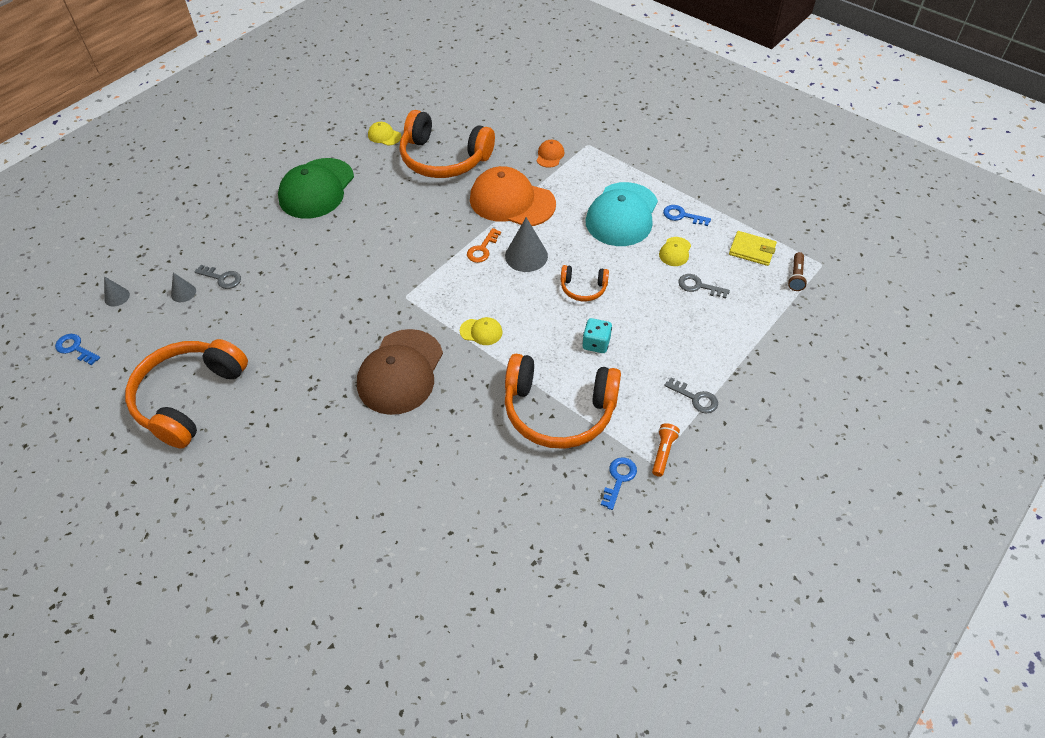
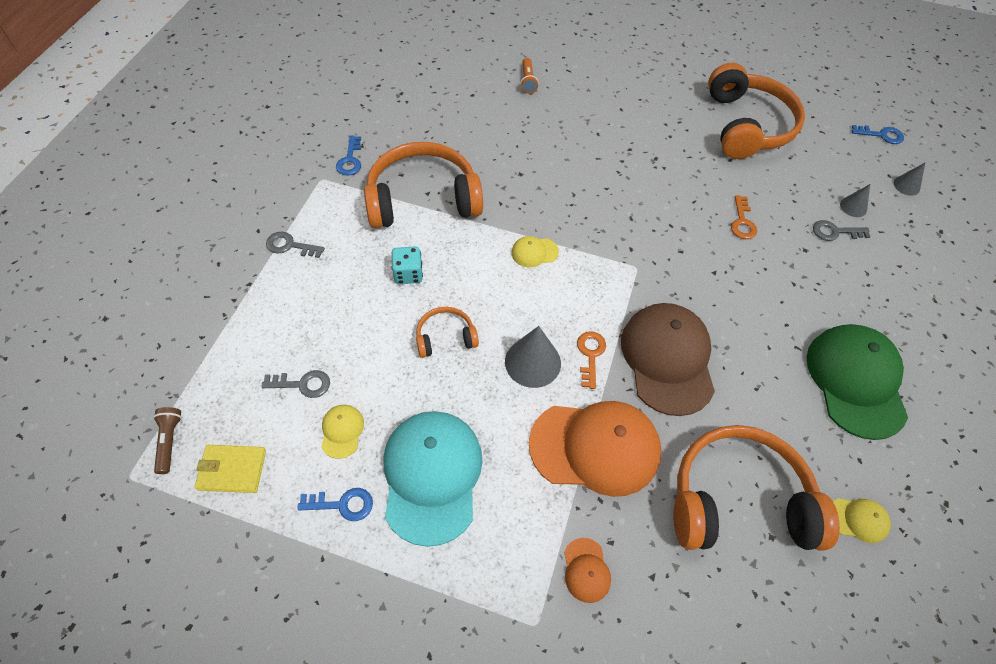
camera: 155 degrees right, 5 degrees up
(288, 307) = (742, 222): none -> orange key
(400, 372) = (587, 192): brown cap -> brown cap (667, 359)
(663, 452) = (314, 189): orange flashlight -> orange flashlight (527, 81)

